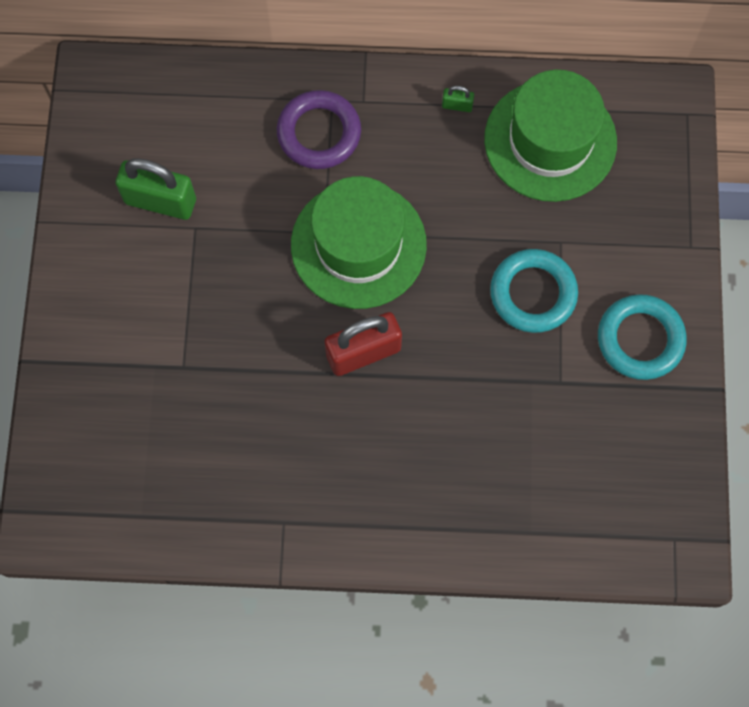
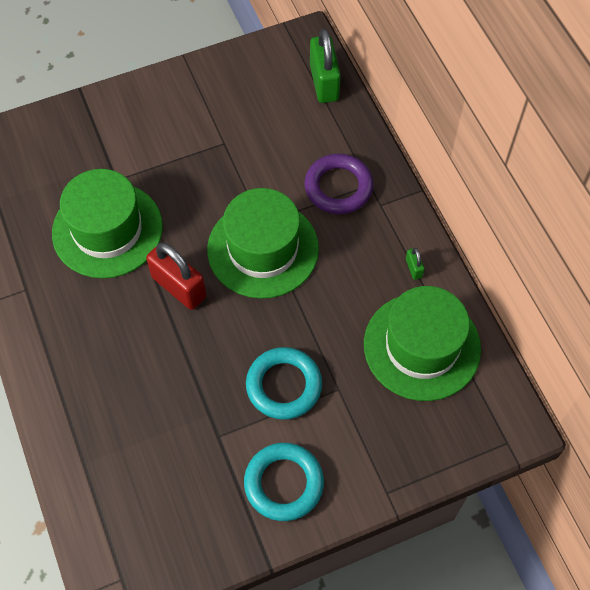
camera: 65 degrees right, 10 degrees down
(160, 201) = (233, 114): green padlock -> green padlock (324, 82)
(248, 402) = (107, 230): none -> green hat

